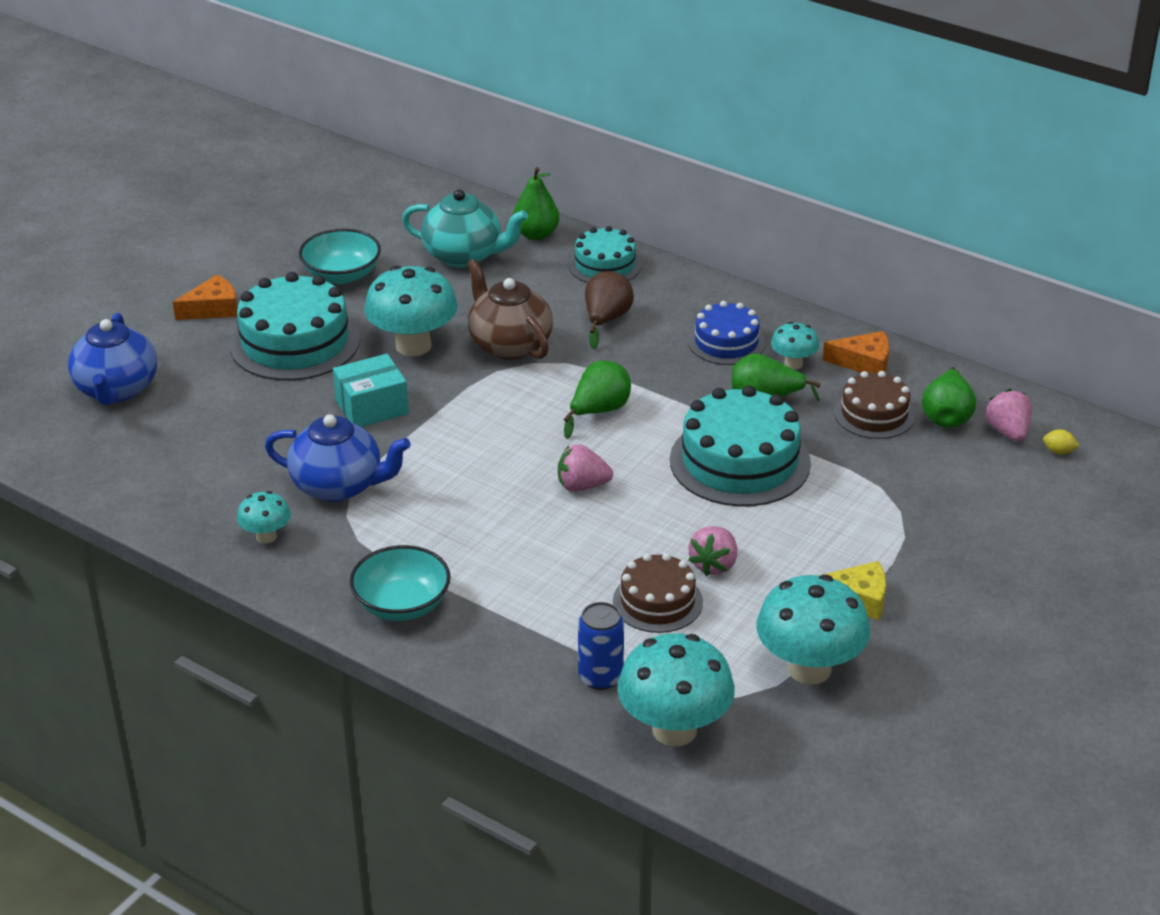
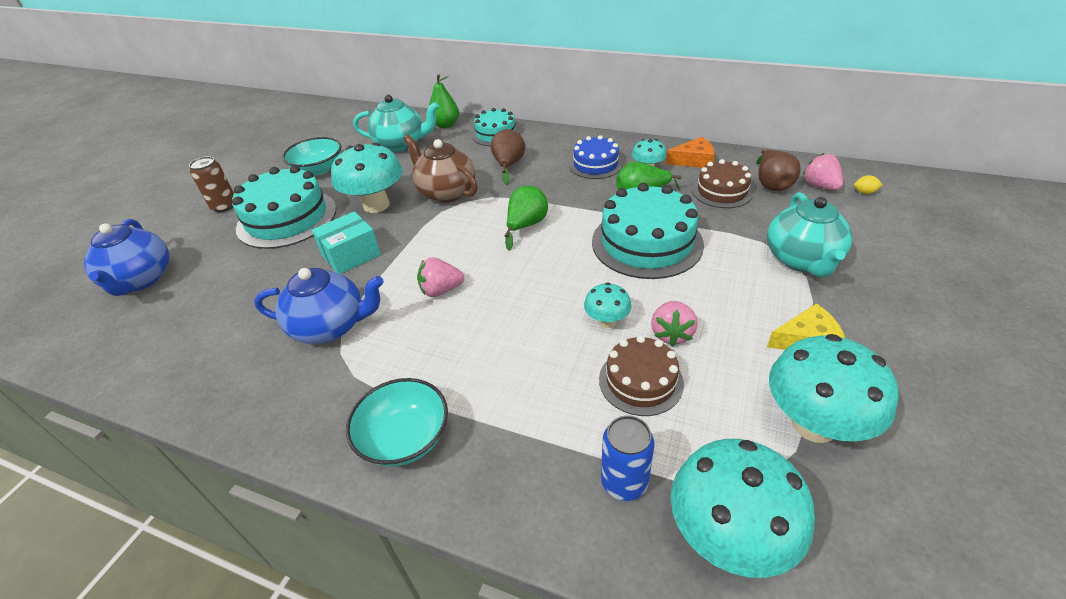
camera: 10 degrees left, 5 degrees up
(213, 308) = (224, 206): orange cheese -> brown can
(266, 536) = (267, 390): turquoise mushroom -> turquoise mushroom (606, 321)
(582, 486) = (534, 286): pink strawberry -> pink strawberry (441, 290)
(914, 517) = (802, 260): none -> turquoise teapot
(946, 416) = (771, 184): green pear -> brown pear

